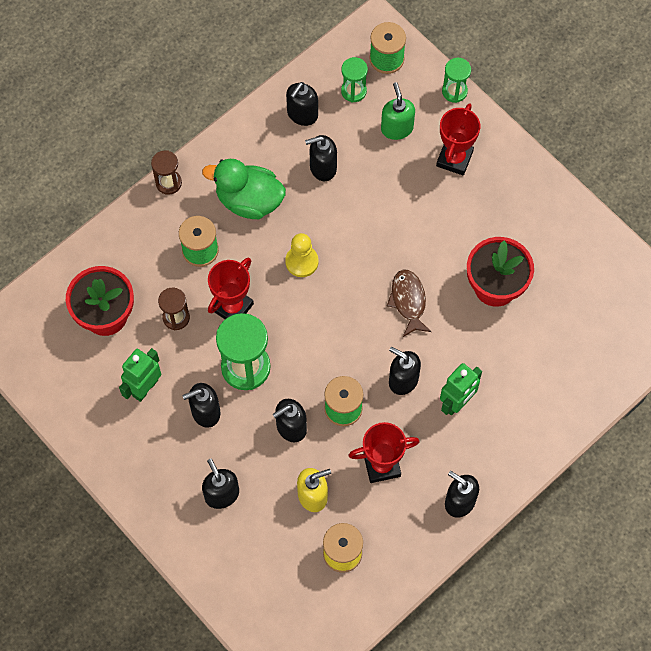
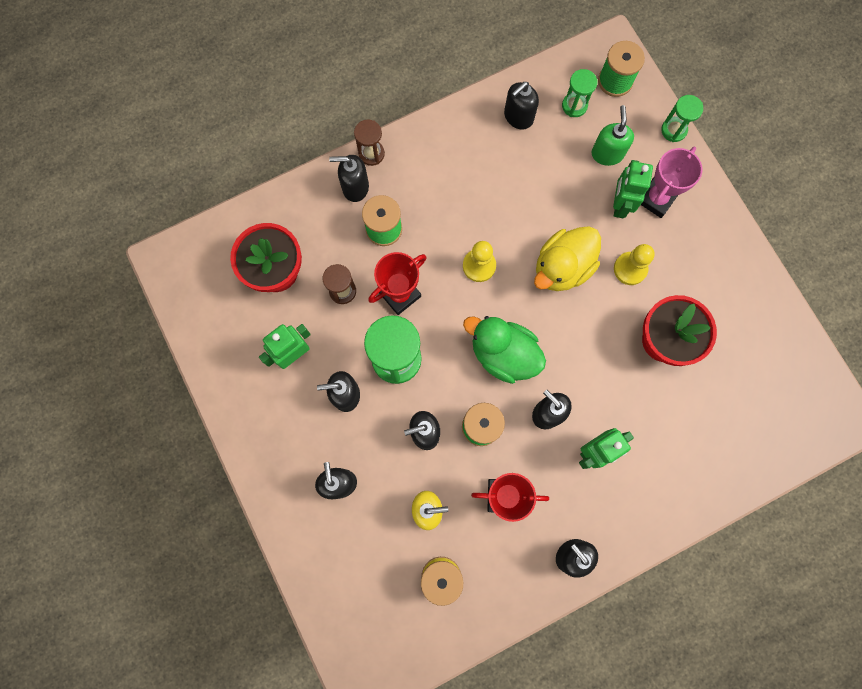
camera: 15 degrees right, 10 degrees up
(249, 201) = (444, 191): green duck -> green duck (503, 354)
(322, 167) = (524, 175): black soap dispenser -> black soap dispenser (355, 187)
(382, 244) = (562, 268): none -> yellow duck
(408, 301) = (573, 333): brown fish -> none
(421, 172) = (619, 204): none -> green robot
(446, 229) = (630, 269): none -> yellow pawn
(454, 159) = (656, 199): red trophy -> pink trophy

